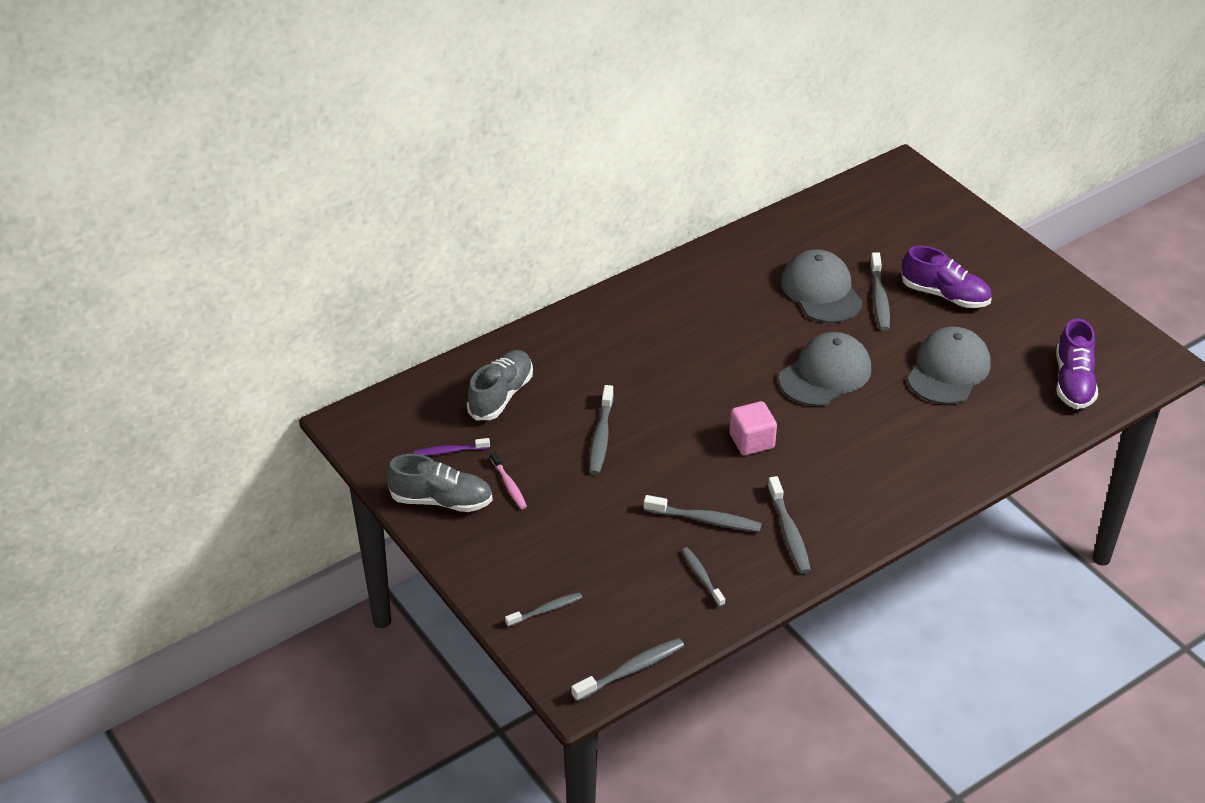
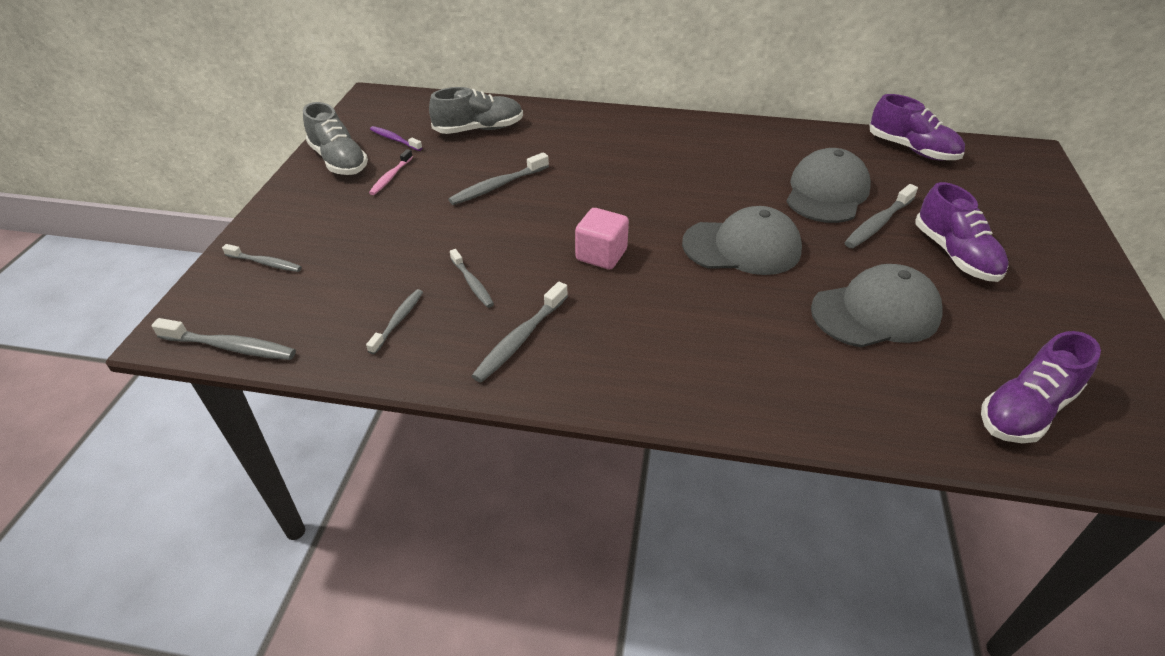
camera: 45 degrees right, 0 degrees up
(705, 520) = (472, 283): grey toothbrush -> grey toothbrush, size x0.66
(829, 212) = (912, 149): none -> purple shoe

